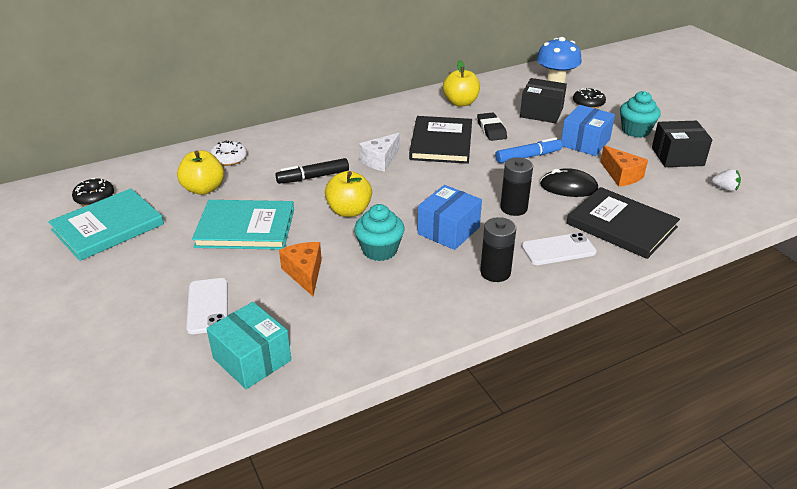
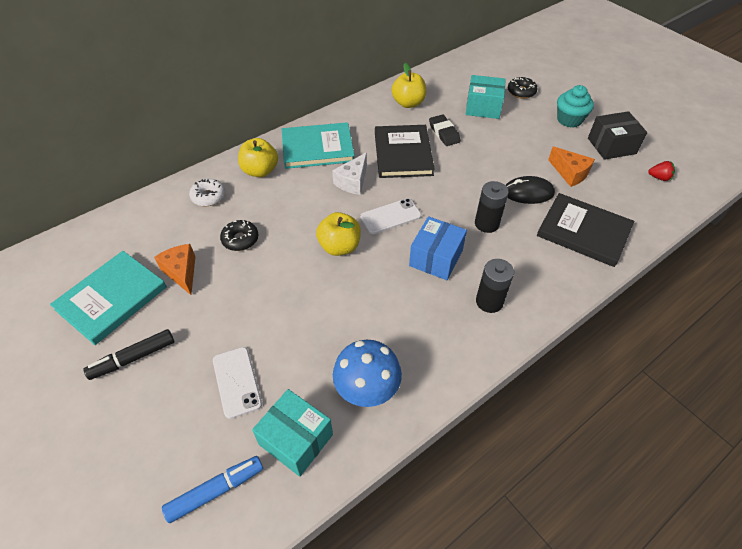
camera: 10 degrees left, 15 degrees up
(94, 197) = (88, 263): black donut -> black donut (240, 239)
(203, 189) = (194, 238): yellow apple -> yellow apple (260, 171)
(245, 228) = (247, 281): turquoise book -> turquoise book (317, 148)
(304, 273) = (318, 328): orange cheese -> orange cheese (181, 272)
(313, 177) = (295, 210): black marker -> black marker (133, 358)
(379, 250) = (380, 290): turquoise cupcake -> none
(527, 157) = (484, 161): blue marker -> blue marker (215, 491)
(541, 112) = (483, 107): black box -> turquoise box
(556, 79) = (486, 66): blue mushroom -> blue mushroom (367, 388)
(558, 249) = (537, 267): white phone -> white phone (390, 216)
(585, 142) = (529, 139): blue box -> none
(725, 188) = (659, 177): white strawberry -> red strawberry

